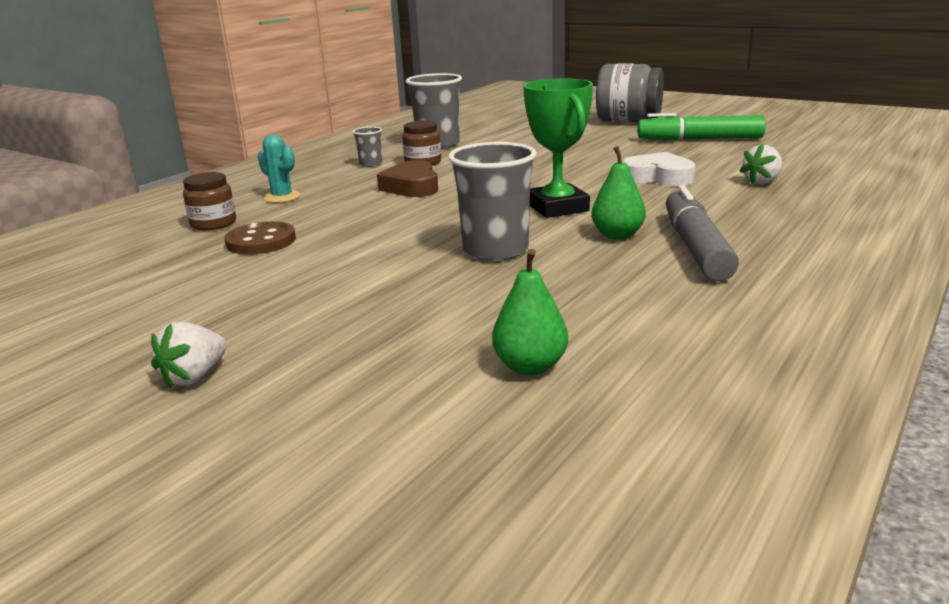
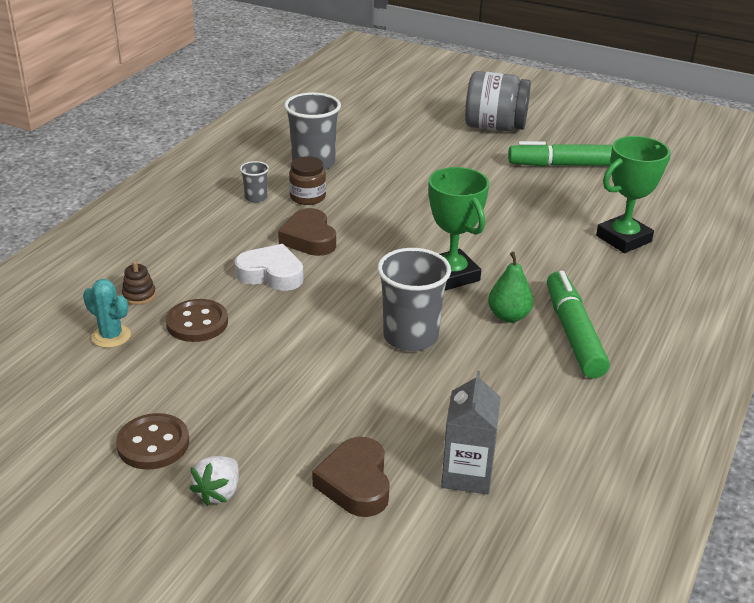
camera: 10 degrees left, 10 degrees up
(146, 332) = (153, 444): none -> brown button
(213, 223) = (139, 295): brown jar -> brown stacking toy
(282, 197) = (188, 253): turquoise cactus -> turquoise cactus (111, 336)
(376, 372) = (355, 483): none -> brown heart
(530, 366) = (467, 474): green pear -> grey carton
(658, 177) = (533, 229): white heart -> white heart (271, 274)
(696, 247) = (573, 333): grey marker -> green marker
(762, 182) = (623, 239): white strawberry -> green trophy

